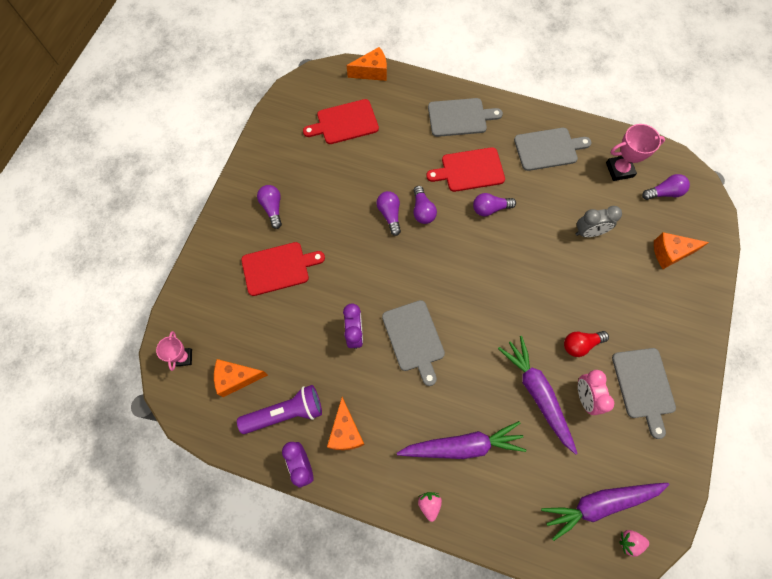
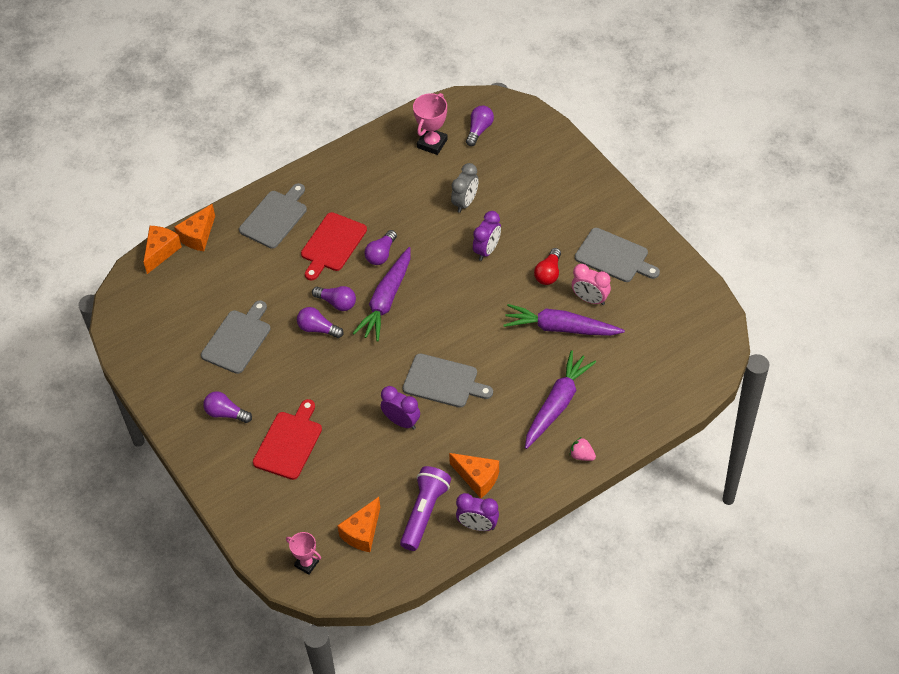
camera: 50 degrees left, 15 degrees down
(344, 122) = (193, 306): red cutting board -> none
(548, 149) = (367, 177): grey cutting board -> grey cutting board (238, 339)
(560, 281) = (487, 250): none -> purple clock
(599, 504) = (672, 345): purple carrot -> purple carrot (386, 300)
(629, 541) = (711, 345): pink strawberry -> none
(670, 253) = (531, 163): orange cheese -> orange cheese (198, 236)

